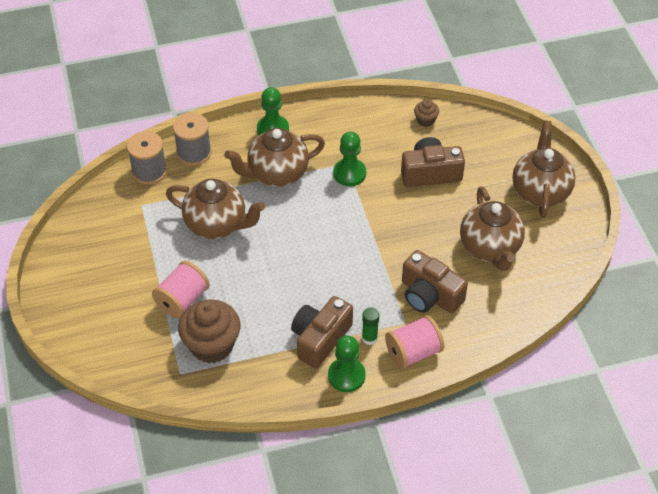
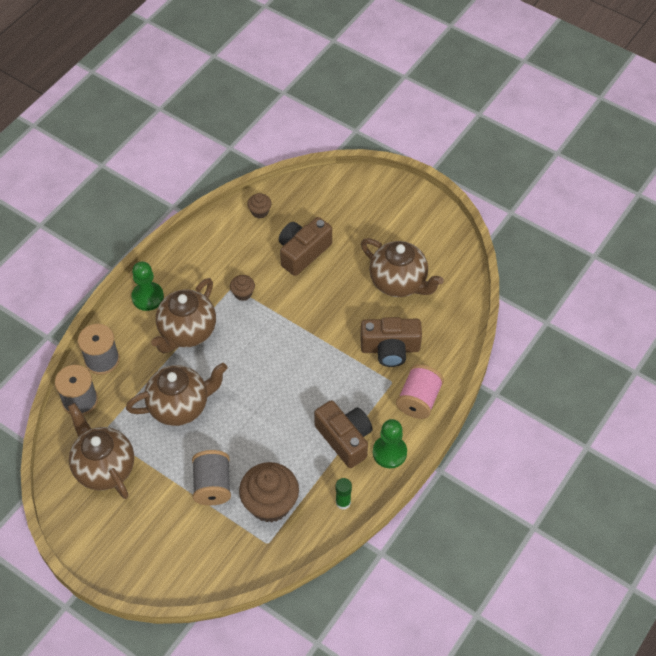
camera: 40 degrees left, 5 degrees up
(182, 300) = (212, 485): pink spool -> grey spool
(320, 339) = (345, 439): brown camera -> brown camera turned 150 degrees clockwise
(349, 173) = (243, 293): green pawn -> brown cupcake
(369, 338) = (379, 412): green glue stick -> green glue stick (343, 502)
(540, 192) = (394, 214): brown teapot -> brown teapot (104, 468)

